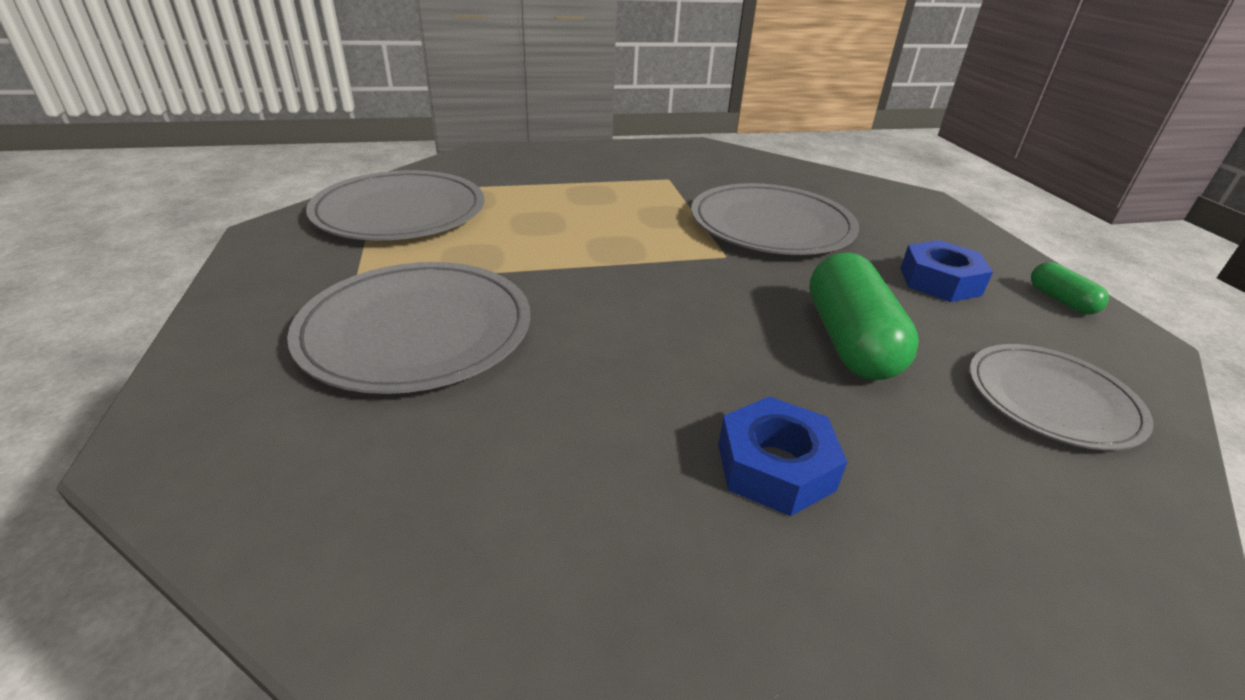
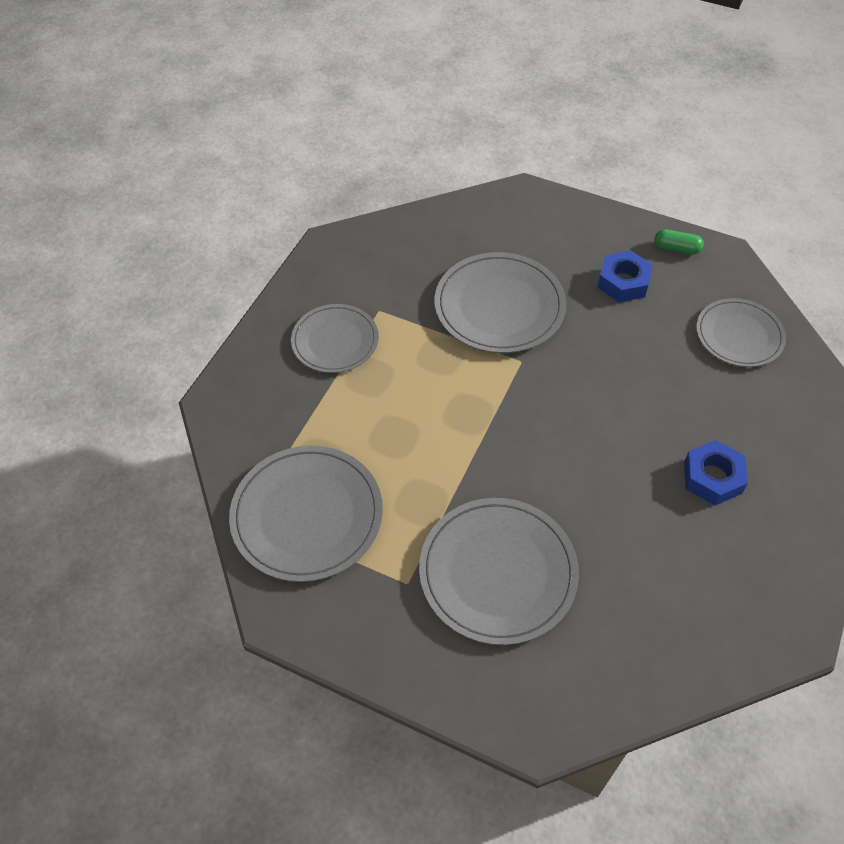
camera: 50 degrees left, 20 degrees up
(607, 172) = (335, 341): none -> grey plate
(849, 341) = (646, 373): green capsule -> none

